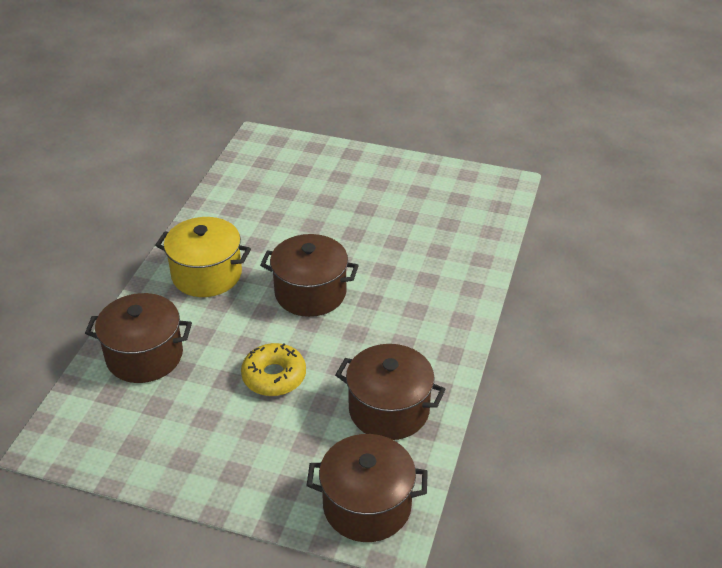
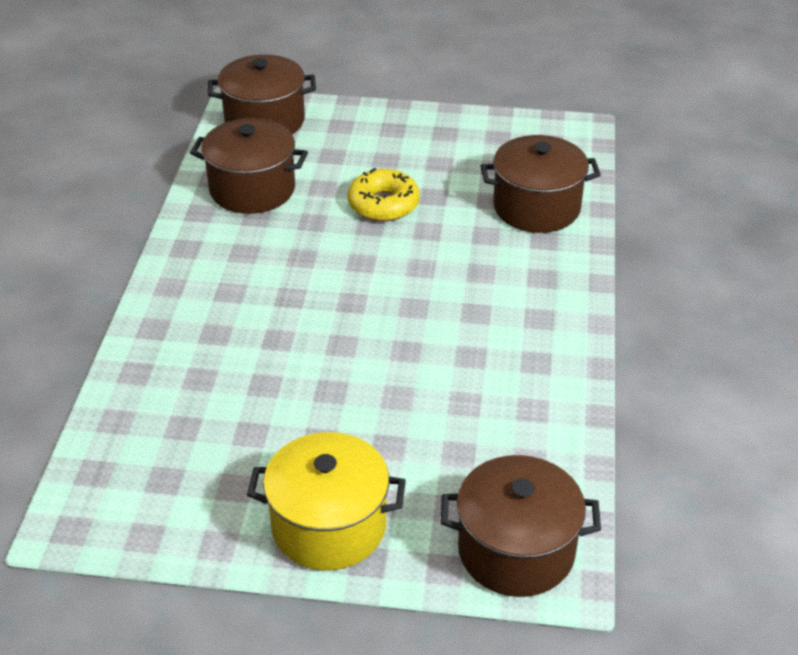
camera: 170 degrees right, 0 degrees up
(207, 274) = (516, 304): yellow pot -> yellow pot (329, 526)
(310, 293) = (370, 297): brown pot -> brown pot (516, 550)

